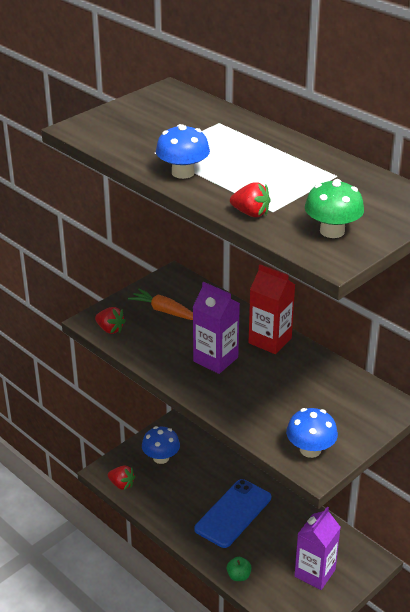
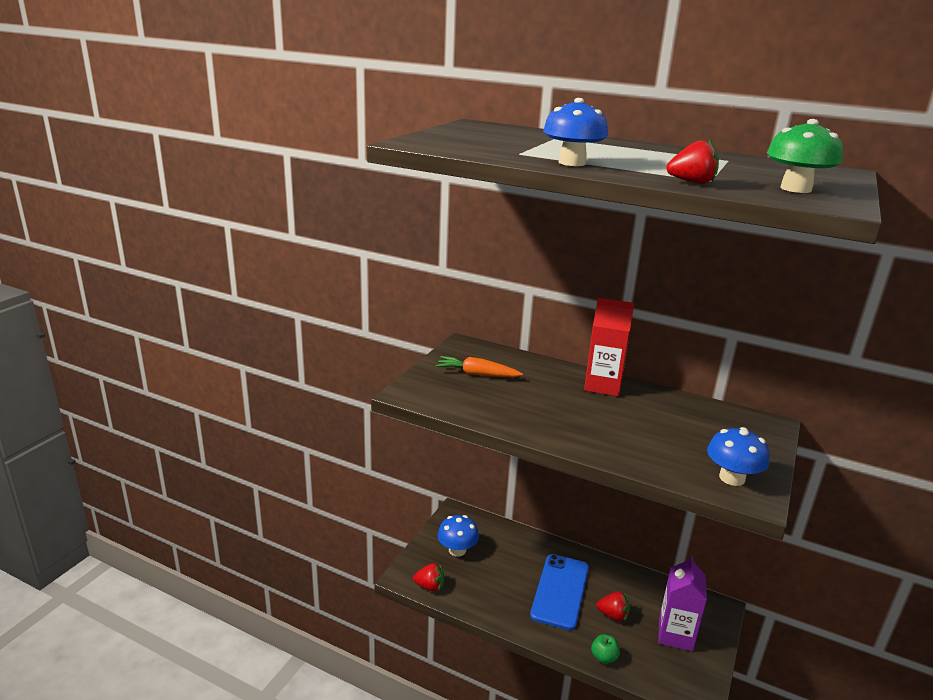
camera: 20 degrees left, 10 degrees down
(110, 329) = (431, 398): red strawberry -> red strawberry (613, 615)
(215, 359) = (563, 409): purple carton -> none

